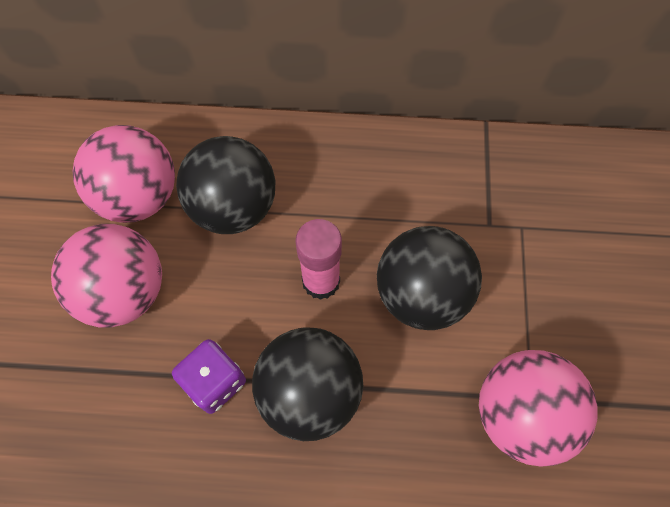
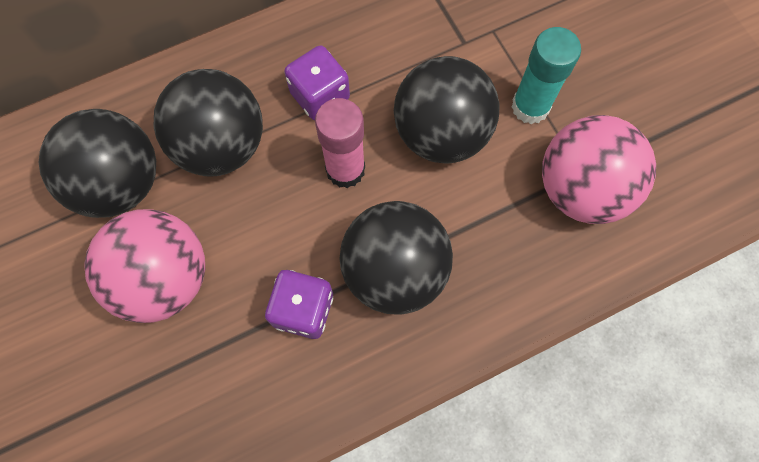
camera: 30 degrees left, 5 degrees up
(139, 196) = (120, 183): pink ball -> black ball
(337, 208) = (320, 96): none -> purple dice
(516, 313) = (530, 107): none -> turquoise glue stick

